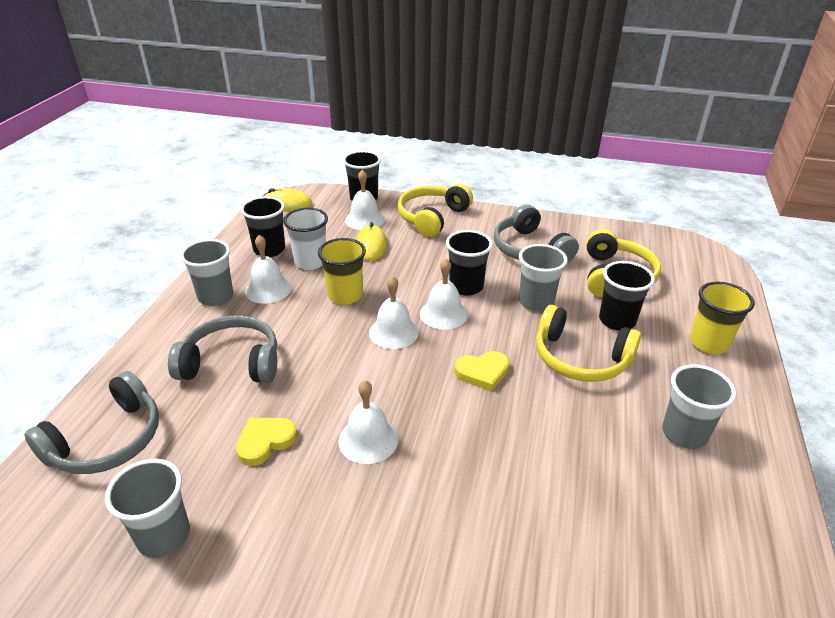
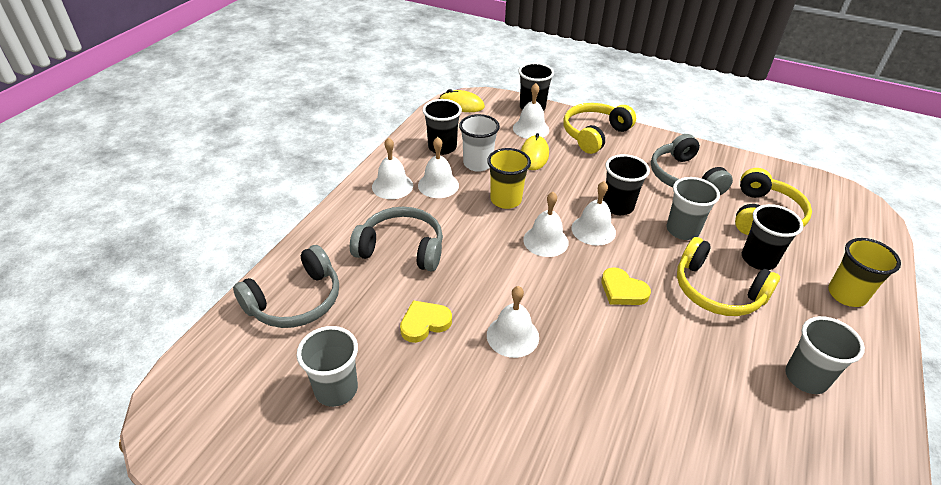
camera: 10 degrees right, 5 degrees up
(215, 297) = (392, 186): grey cup -> white bell
(482, 372) = (622, 290): yellow heart -> yellow heart turned 45 degrees clockwise

